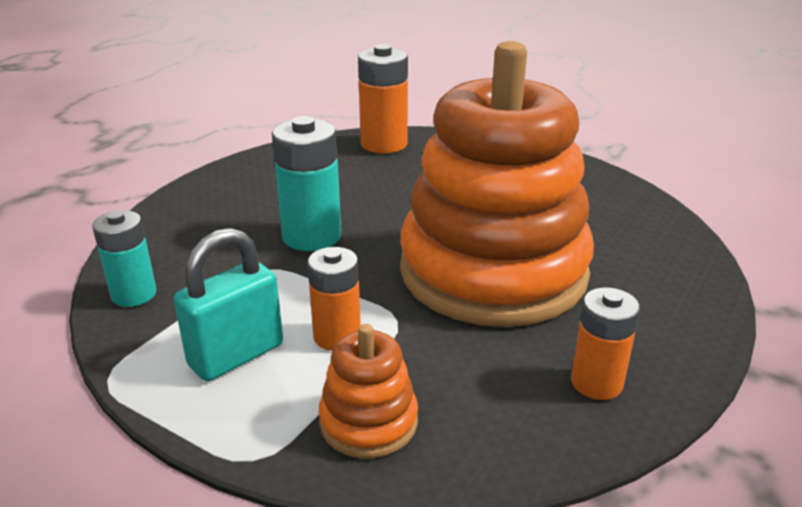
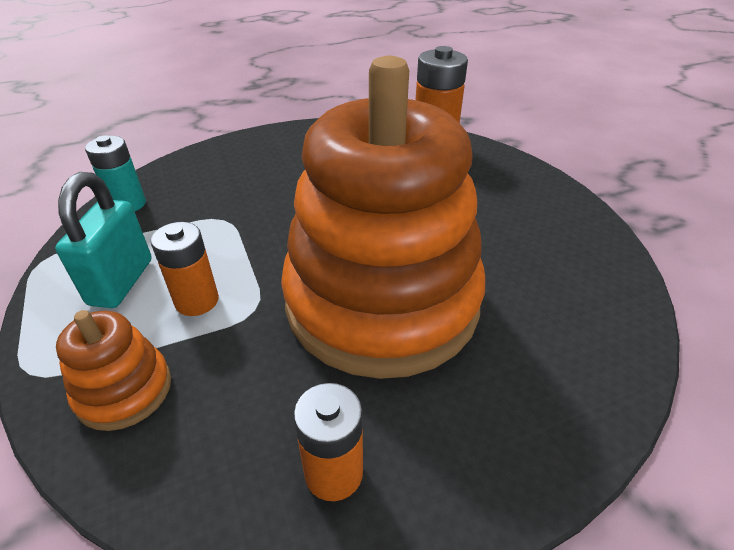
camera: 35 degrees right, 10 degrees up
(236, 355) = (121, 282): turquoise padlock -> turquoise padlock turned 75 degrees counterclockwise
(311, 236) = (284, 206): turquoise battery -> none

